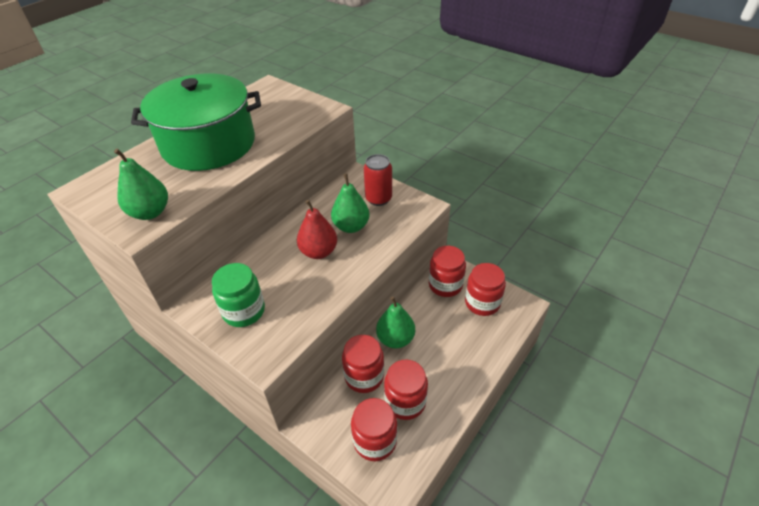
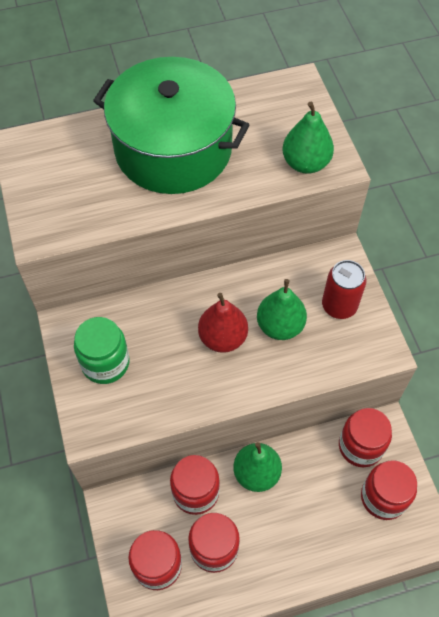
camera: 35 degrees right, 15 degrees up
(150, 212) = (62, 217): green pear -> green pear (305, 163)

